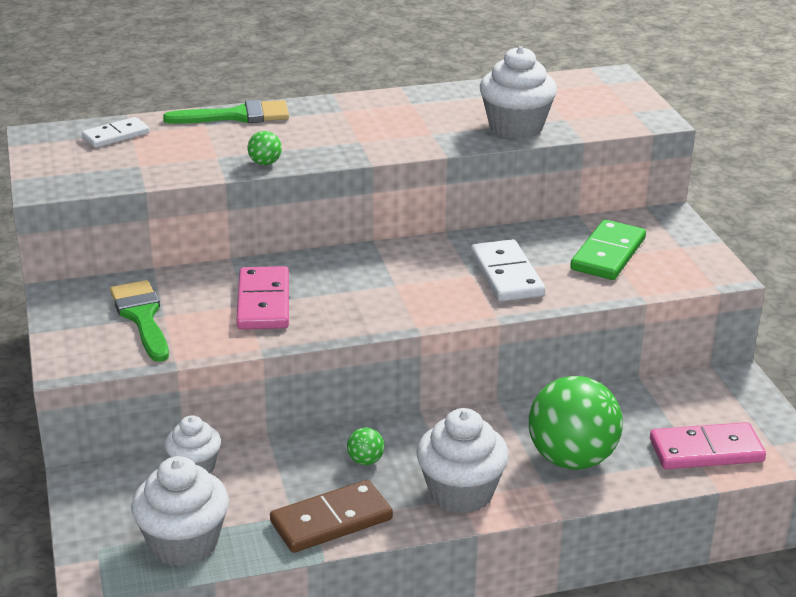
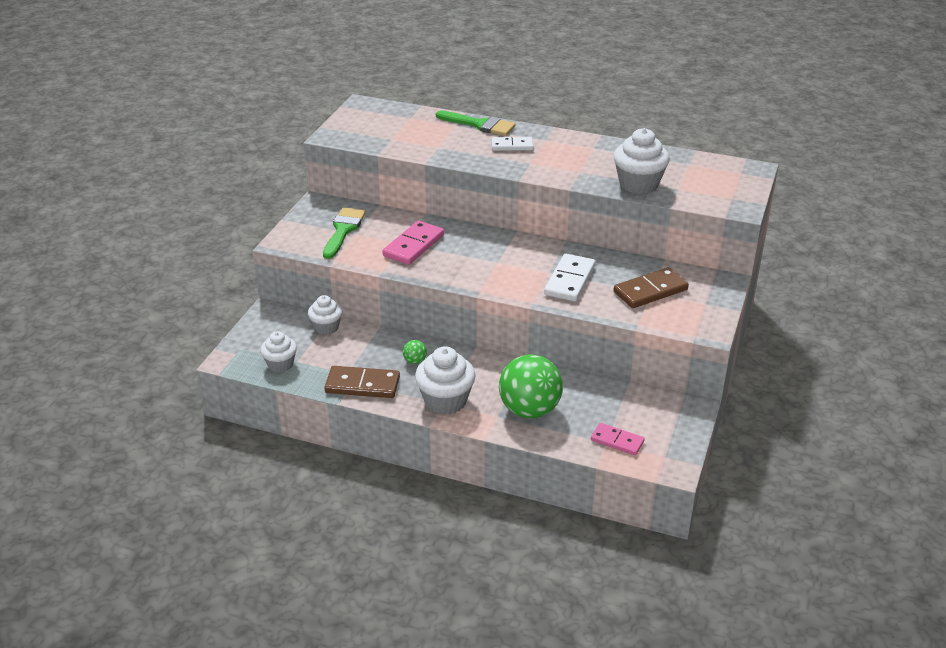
camera: 35 degrees right, 5 degrees up
(116, 135) = (400, 117): white domino -> white domino (512, 146)
(184, 544) = (280, 364): white cupcake -> white cupcake, size x0.63
(265, 163) = (459, 159): green ball -> none
(608, 254) = (650, 291): green domino -> brown domino
(706, 450) = (617, 441): pink domino -> pink domino, size x0.66

